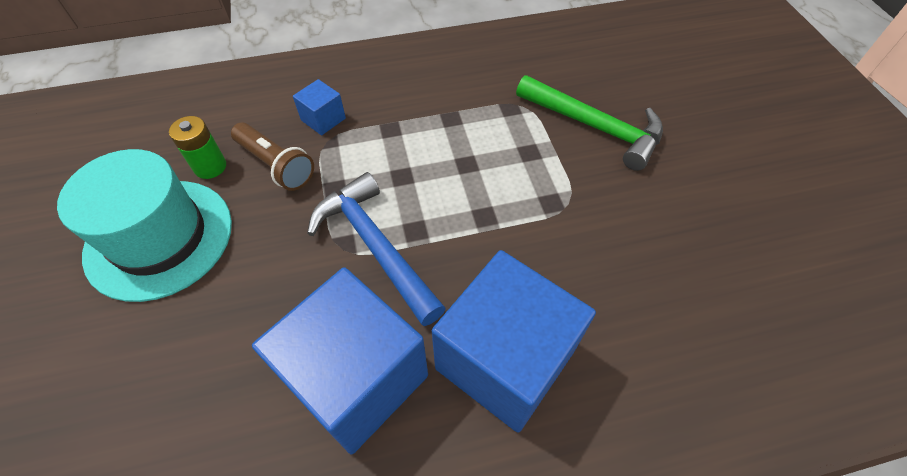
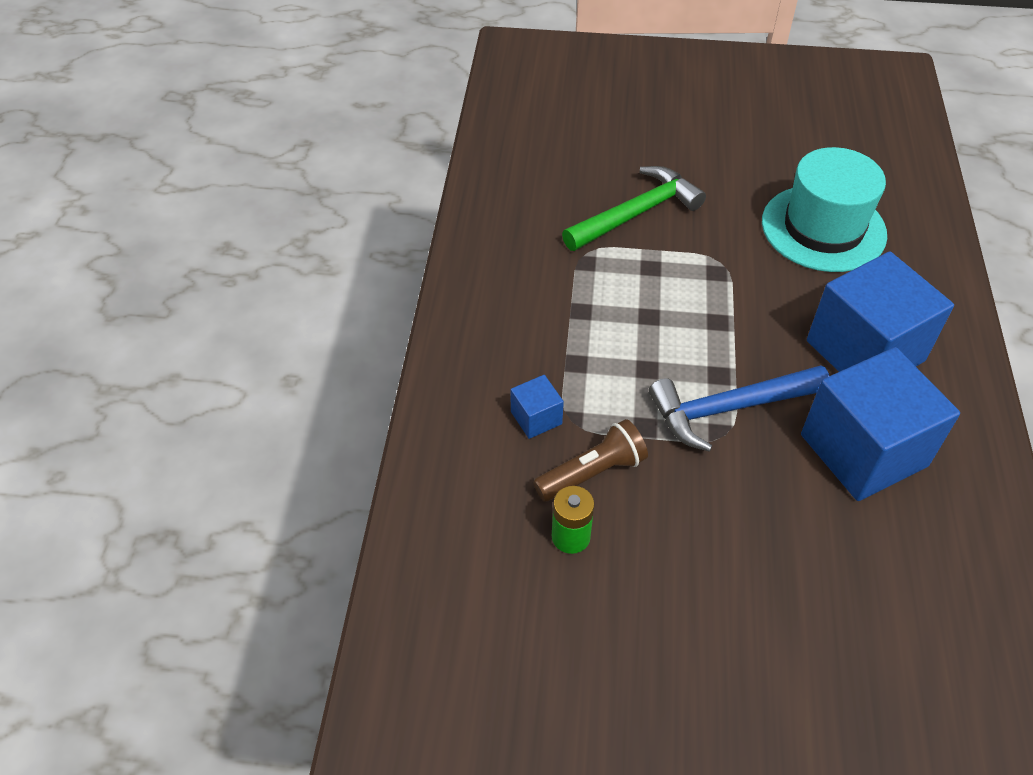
camera: 70 degrees left, 5 degrees down
(159, 238) = (663, 594): turquoise hat -> turquoise hat (823, 228)

